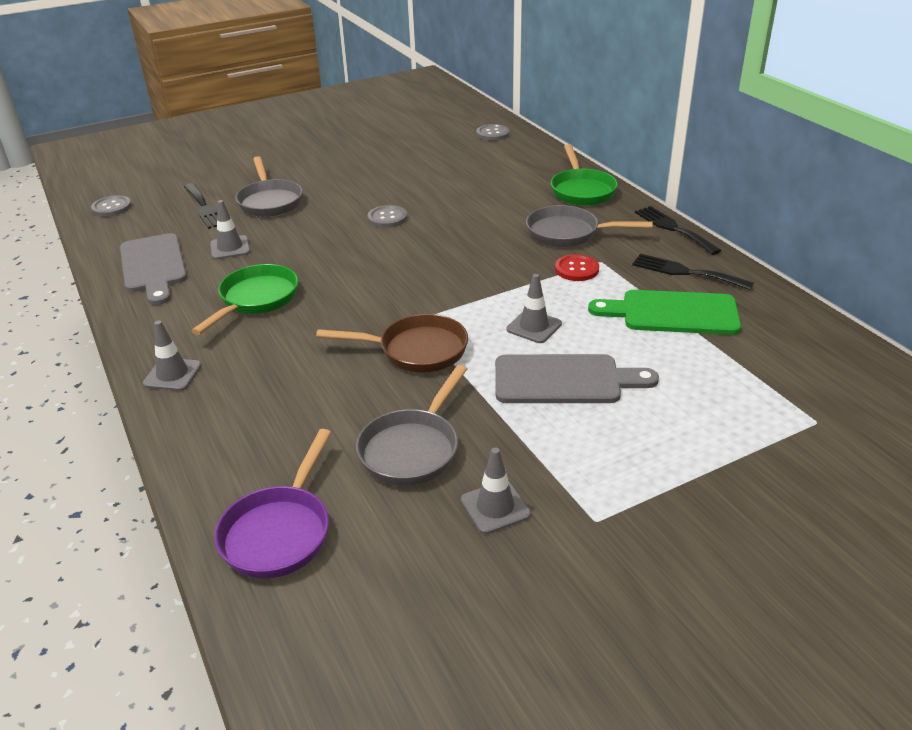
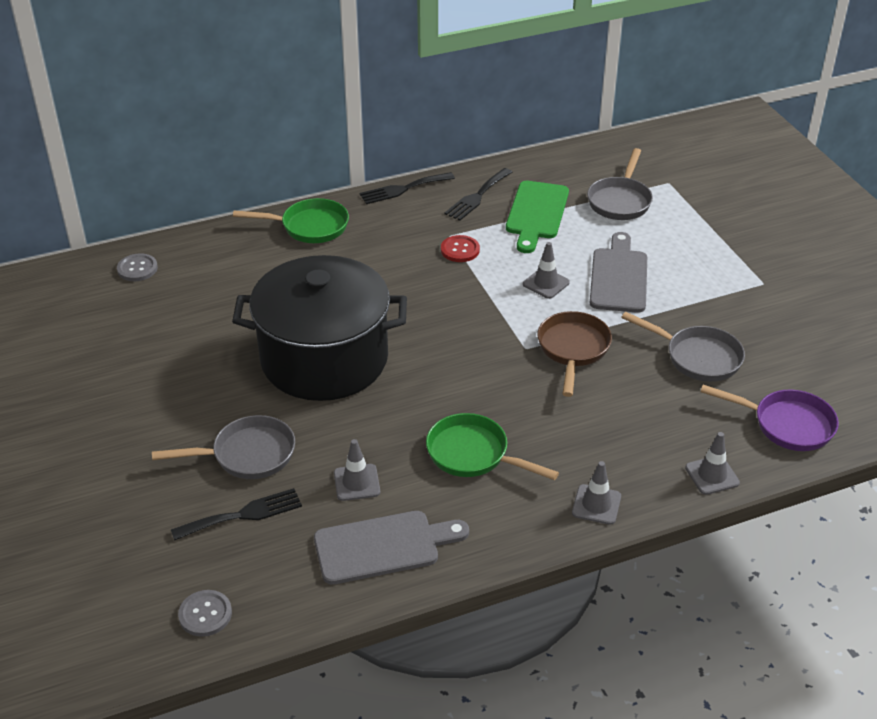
camera: 85 degrees left, 5 degrees up
(387, 218) = (324, 359): grey button -> black pot
(495, 507) = (755, 323): grey traffic cone -> grey traffic cone (712, 475)
(568, 233) = (394, 246): grey pan -> grey pan (620, 201)

